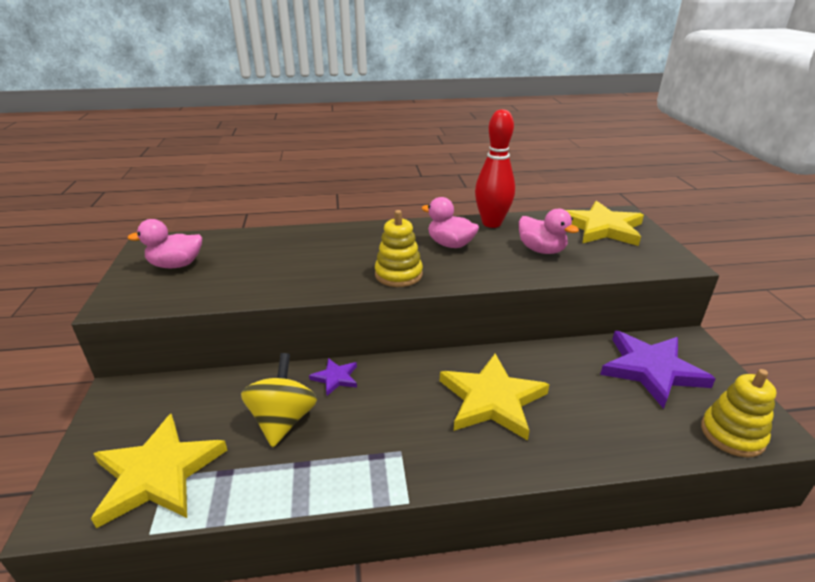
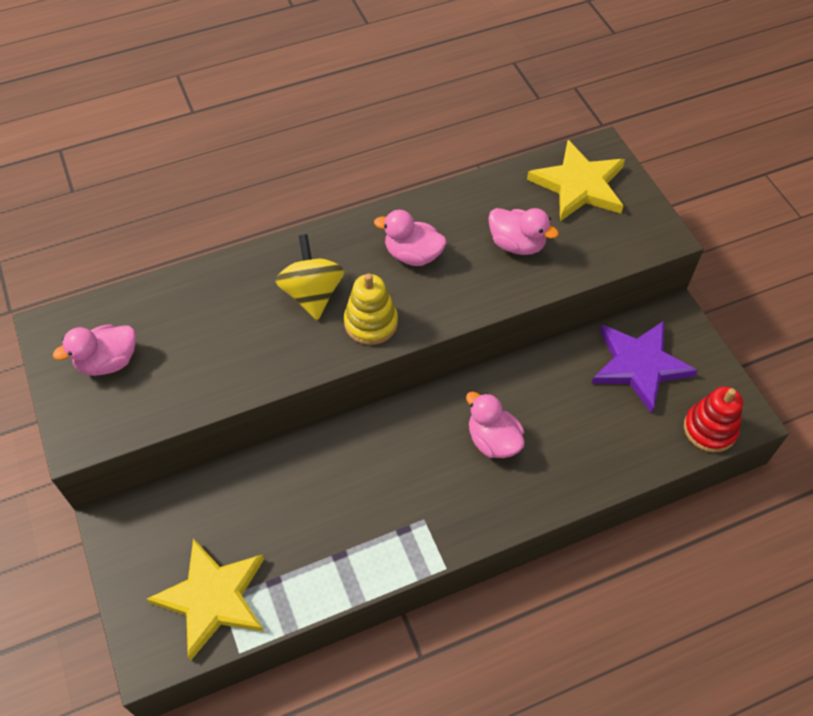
camera: 15 degrees left, 25 degrees up
(283, 420) = (301, 513): yellow spinning top -> yellow spinning top (312, 294)
(335, 378) = (332, 450): purple star -> none
(491, 223) = (451, 202): red bowling pin -> none
(492, 399) = (493, 440): yellow star -> pink duck
(732, 434) = (709, 429): yellow stacking toy -> red stacking toy

